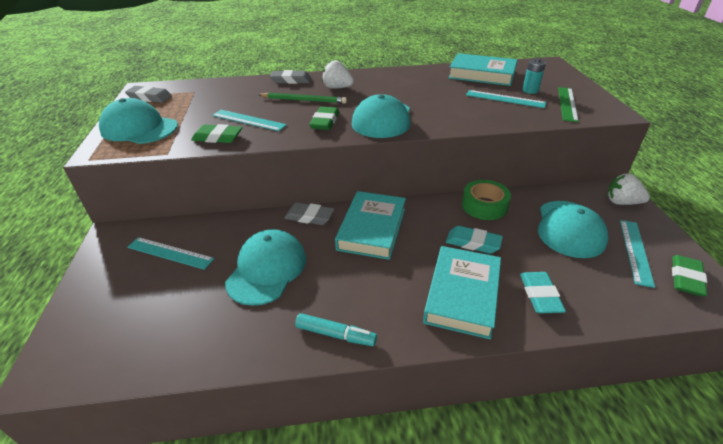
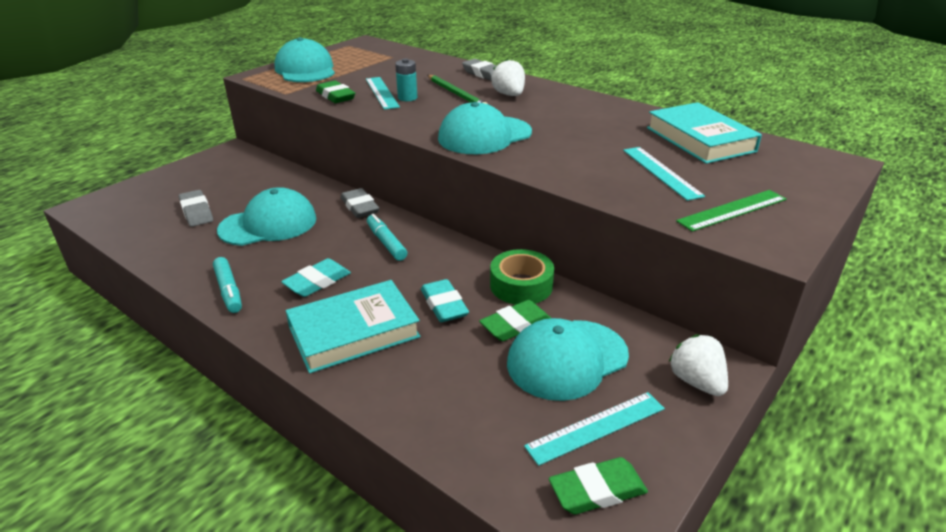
camera: 45 degrees right, 5 degrees down
(150, 97) = (355, 50): grey eraser -> grey eraser (196, 212)
(170, 253) = (239, 180): turquoise ruler -> none
(325, 122) = (433, 117): green eraser -> green eraser (515, 325)
(372, 229) = (386, 243): turquoise book -> turquoise marker
(530, 90) = (719, 178): turquoise battery -> turquoise battery (407, 98)
(540, 295) = (412, 380): turquoise eraser -> turquoise eraser (317, 282)

